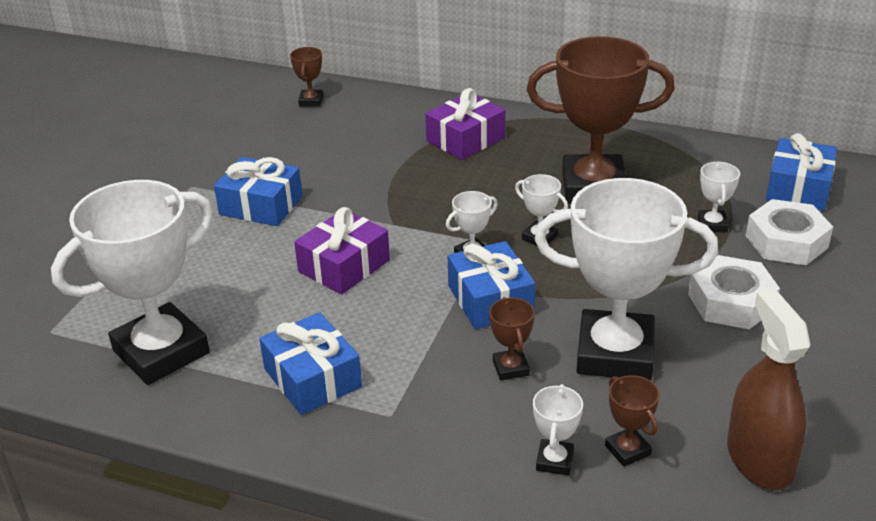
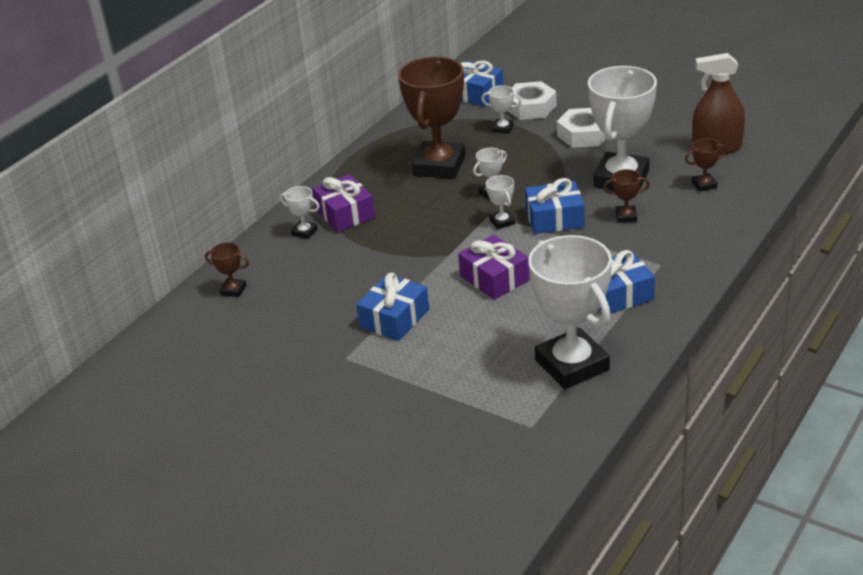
camera: 75 degrees left, 0 degrees up
(554, 461) = (709, 209): white trophy -> white trophy (304, 232)

